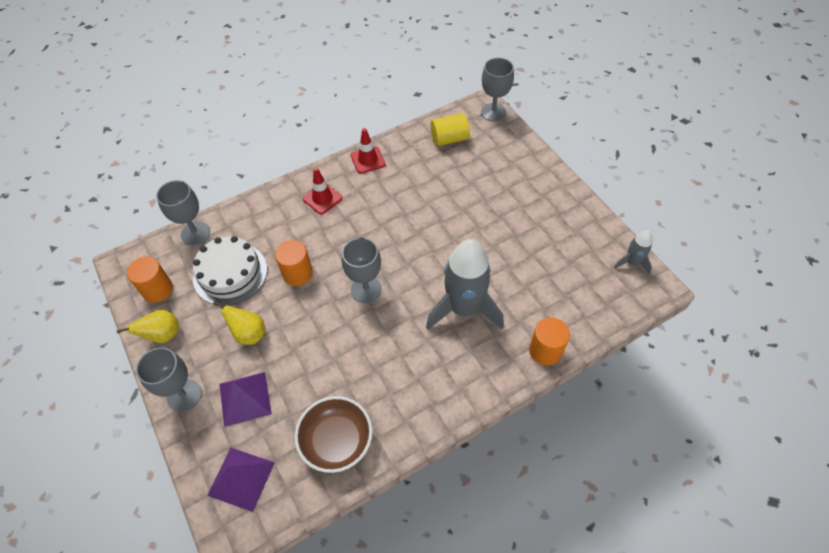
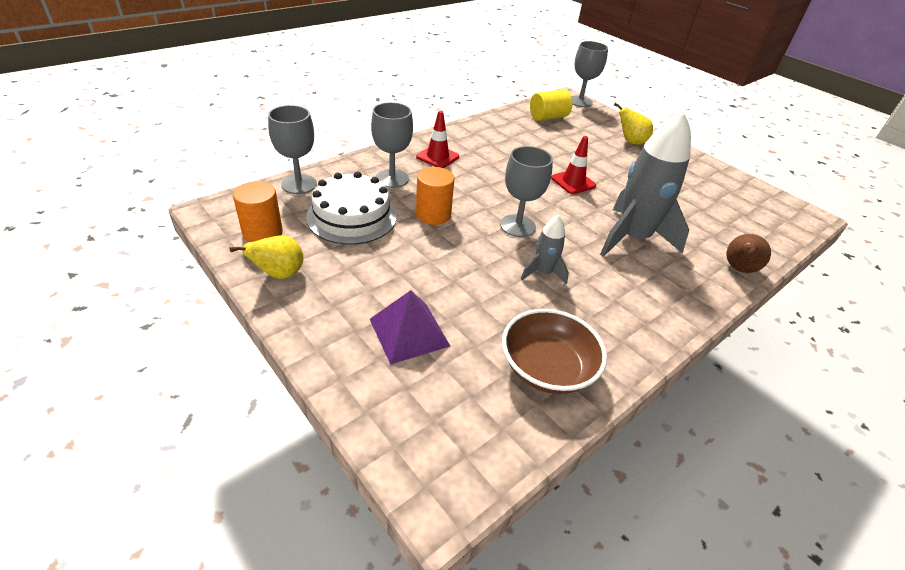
camera: 15 degrees left, 15 degrees down
(184, 395) = (324, 334): grey goblet -> grey goblet (392, 178)
(241, 478) = (434, 422): purple pyramid -> none
(249, 334) = (393, 268): yellow pear -> yellow pear (630, 142)
(368, 160) = (473, 130): red traffic cone -> red traffic cone (573, 182)
(545, 351) = (738, 269): orange cylinder -> brown pear
(632, 263) = (774, 199): grey rocket -> grey rocket (543, 272)

